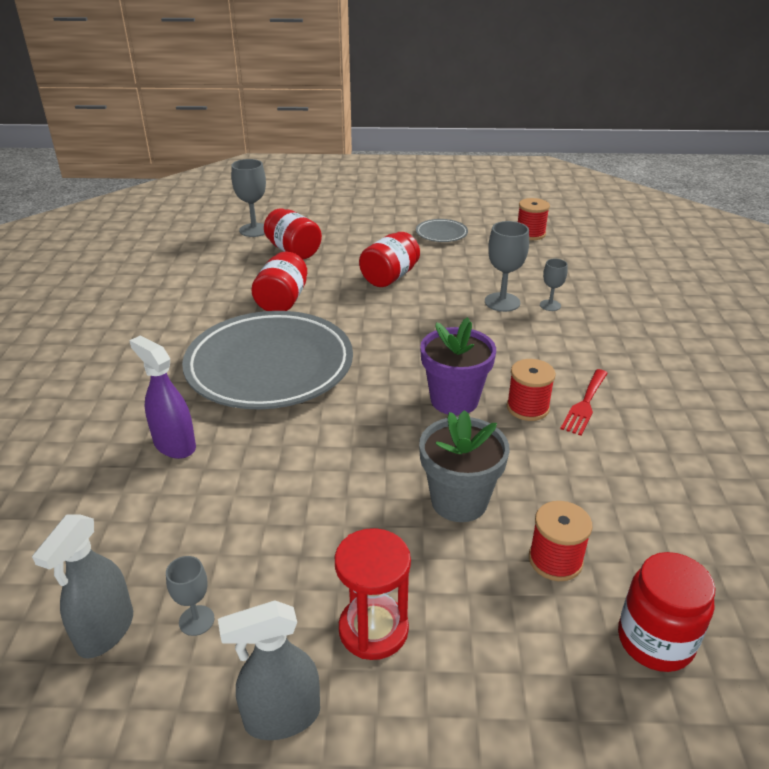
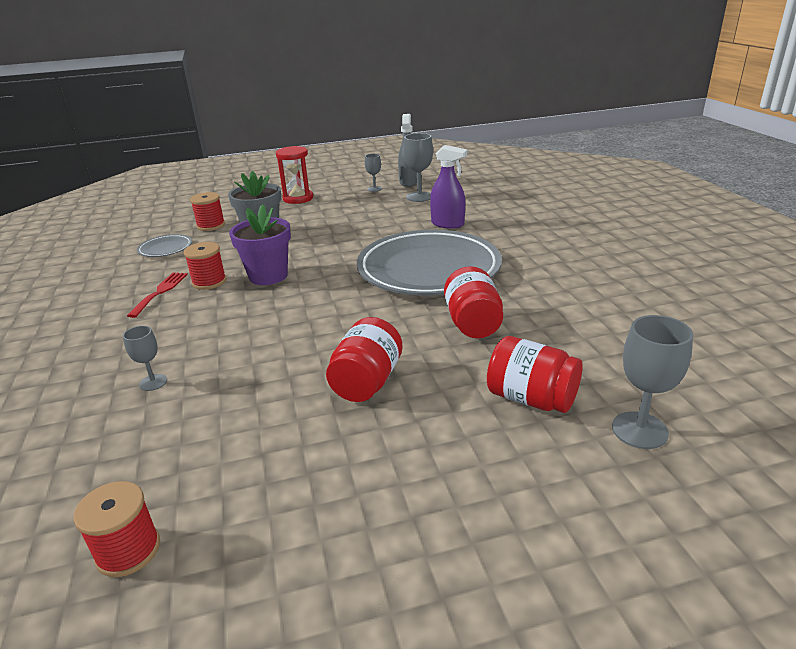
camera: 165 degrees right, 5 degrees down
(282, 717) = (325, 182): grey spray bottle -> none
(441, 233) = (311, 504): grey plate -> grey plate (165, 249)
(502, 302) = (214, 374): grey goblet -> grey goblet (419, 197)
(655, 641) = (172, 214): red jar -> none

